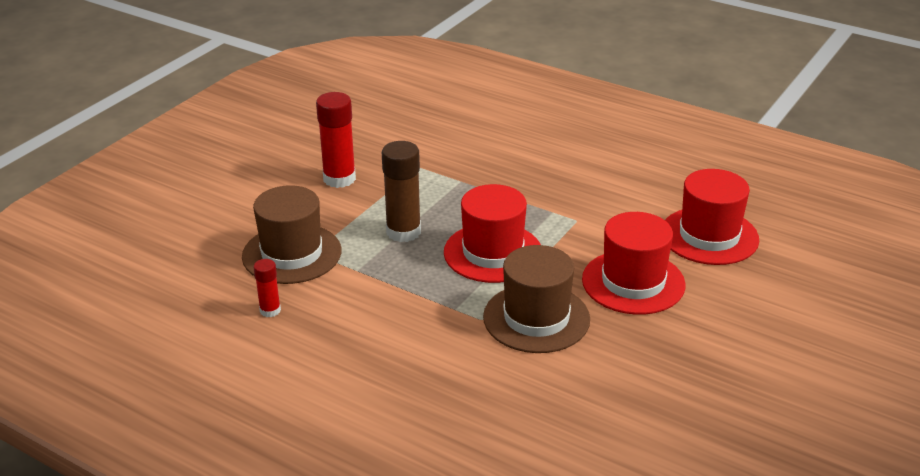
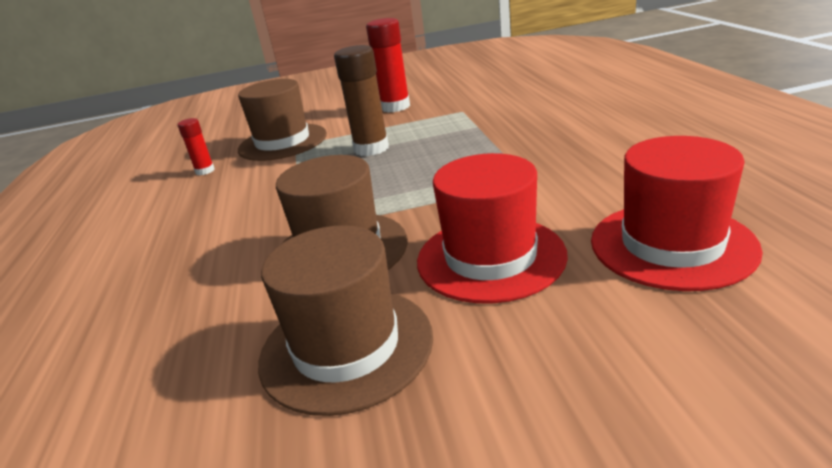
camera: 50 degrees right, 5 degrees down
(493, 253) = (406, 183): red hat -> none
(637, 363) = (346, 347): none -> brown hat

